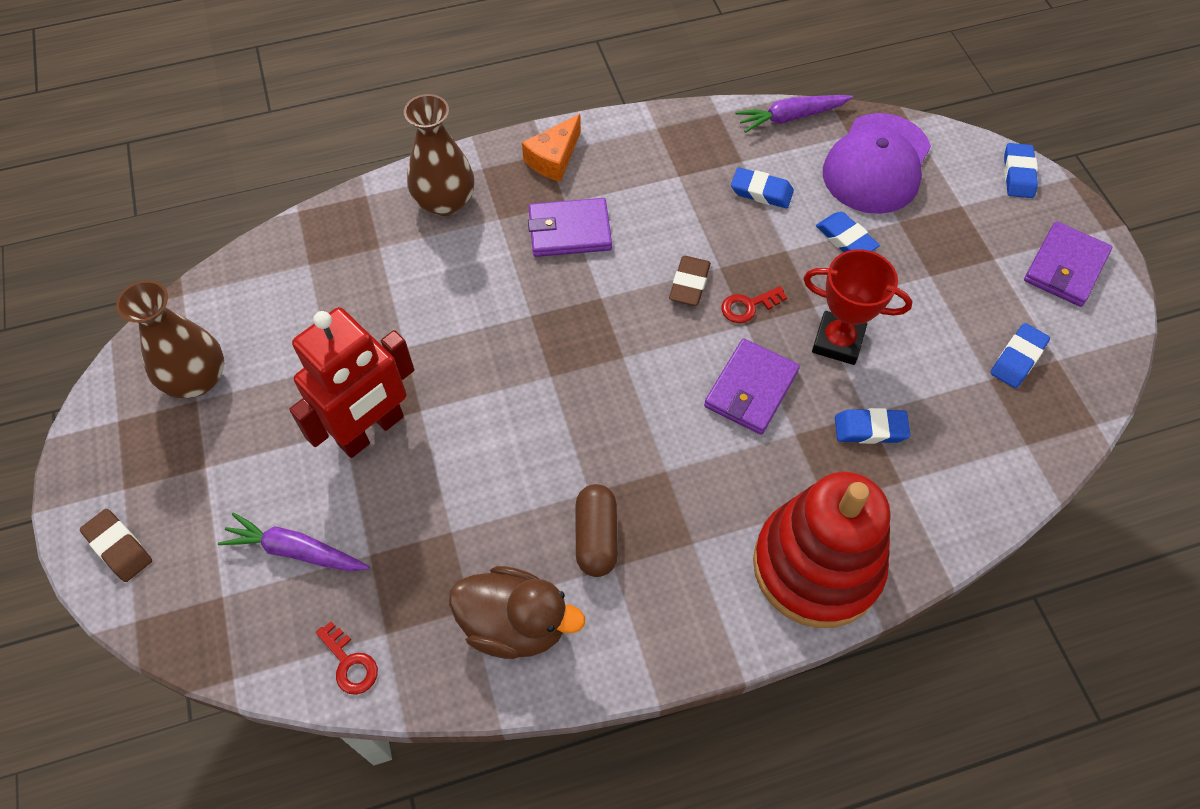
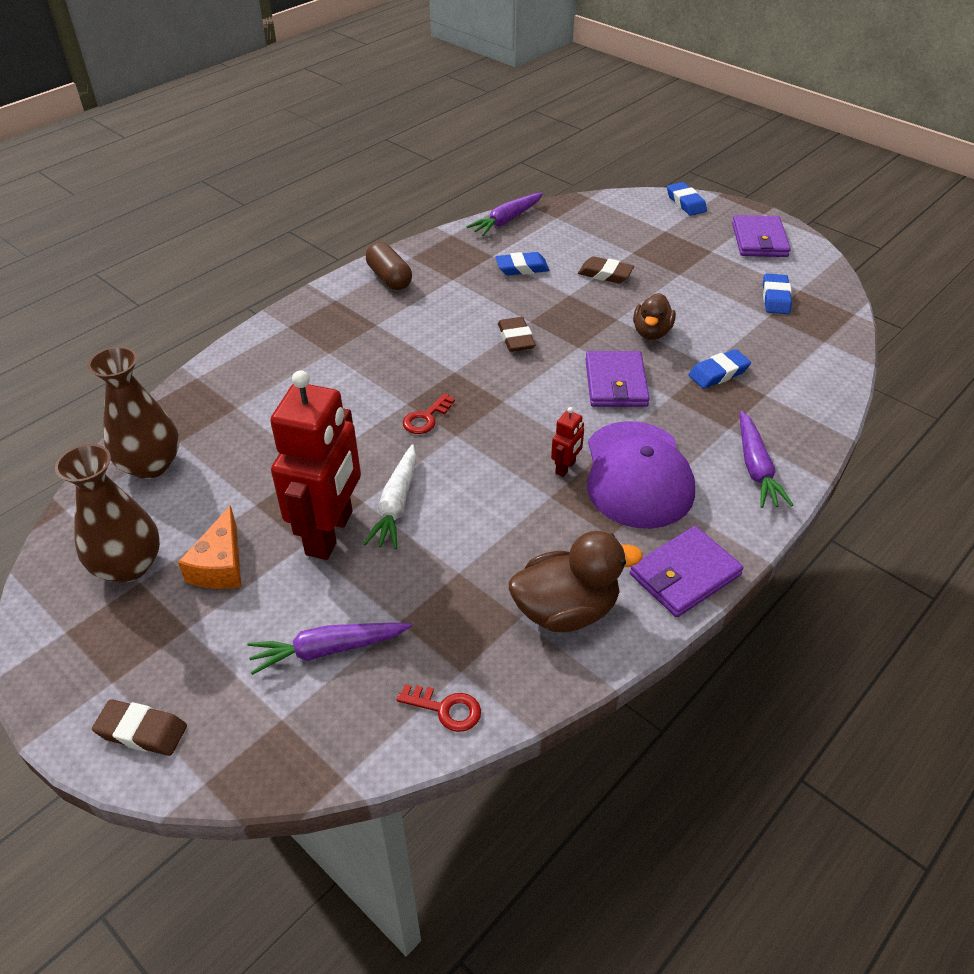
camera: 30 degrees left, 15 degrees down
(445, 201) = (273, 357): brown vase -> brown vase (150, 465)
(446, 429) = (396, 504): none -> white carrot
(554, 158) = (344, 301): orange cheese -> orange cheese (220, 565)
(569, 231) = (394, 340): purple wallet -> purple wallet (684, 575)
(596, 537) = (581, 522): brown capsule -> brown capsule (389, 278)
(626, 467) = (565, 468): none -> red robot
(748, 306) = (571, 336): red key -> red key (426, 418)
(817, 566) = (755, 467): red stacking toy -> purple carrot
(837, 341) = (651, 332): red trophy -> brown duck
(845, 239) = (605, 274): blue eraser -> brown eraser
(876, 164) = (589, 227): purple cap -> purple cap (637, 475)

